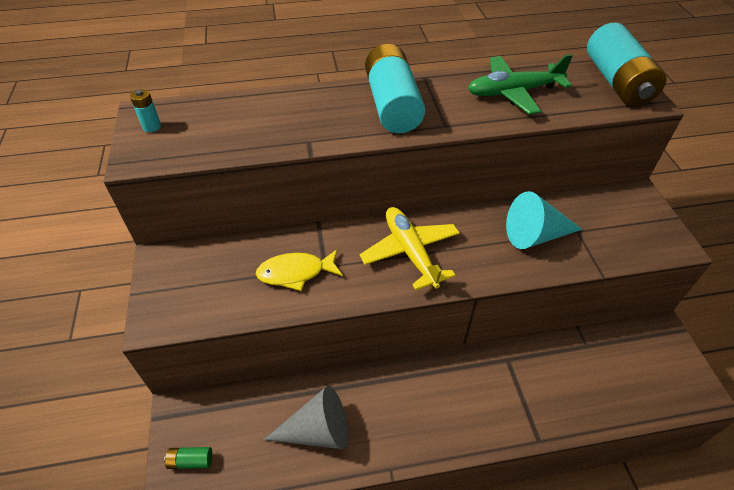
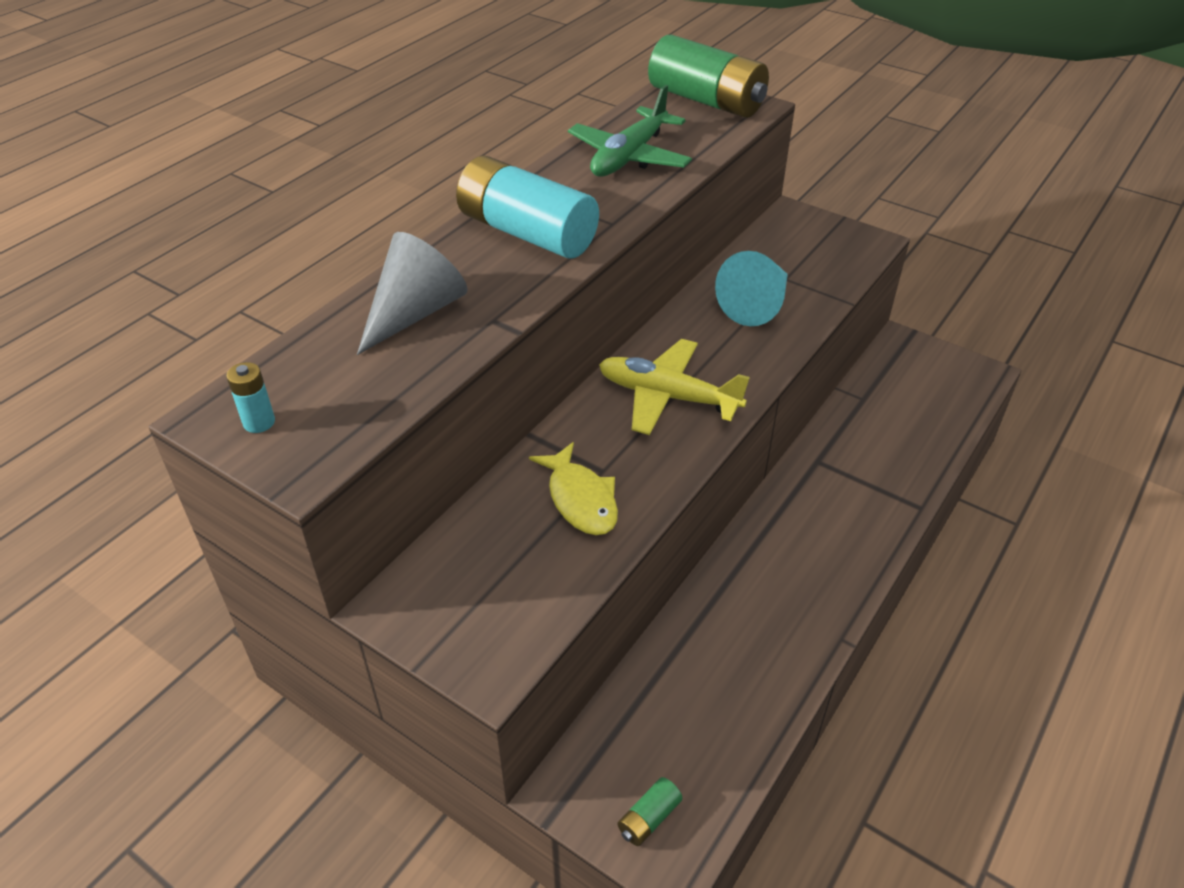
camera: 45 degrees left, 5 degrees down
(296, 273) = (580, 499): yellow fish -> yellow fish turned 60 degrees counterclockwise
(317, 431) = (736, 669): grey cone -> grey cone (415, 313)
(617, 82) = (706, 101): turquoise battery -> green battery

